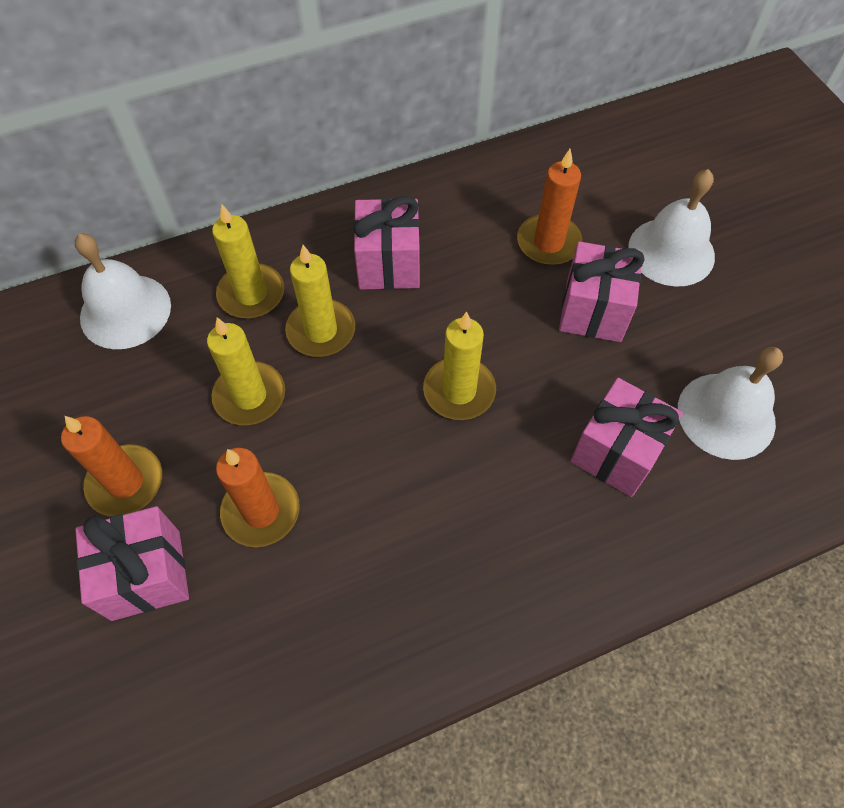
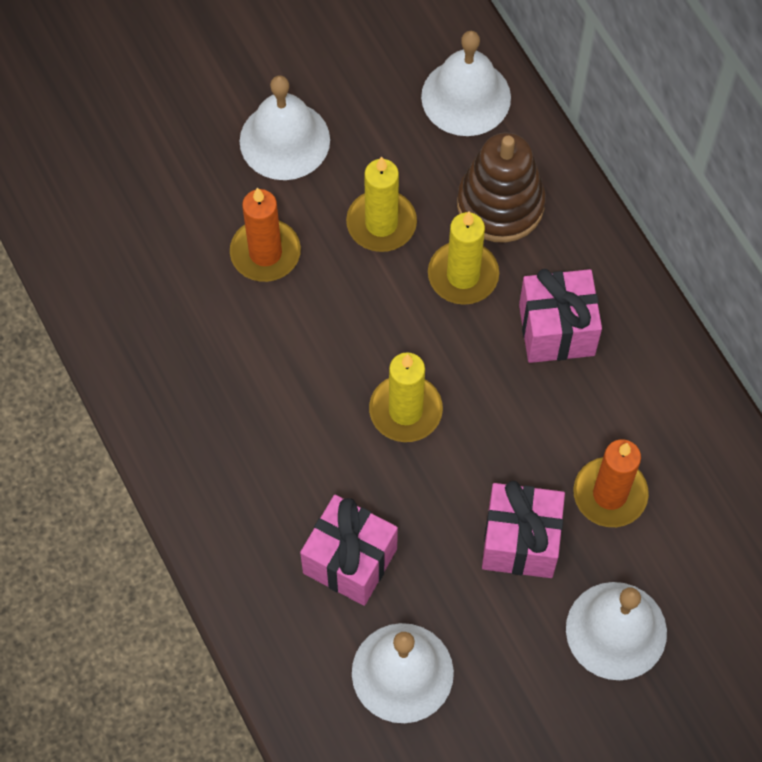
camera: 85 degrees right, 5 degrees up
(125, 482) = (284, 140): orange candle -> white bell
(146, 575) = (203, 175): pink gift -> none
(251, 294) = (500, 204): yellow candle -> brown stacking toy

